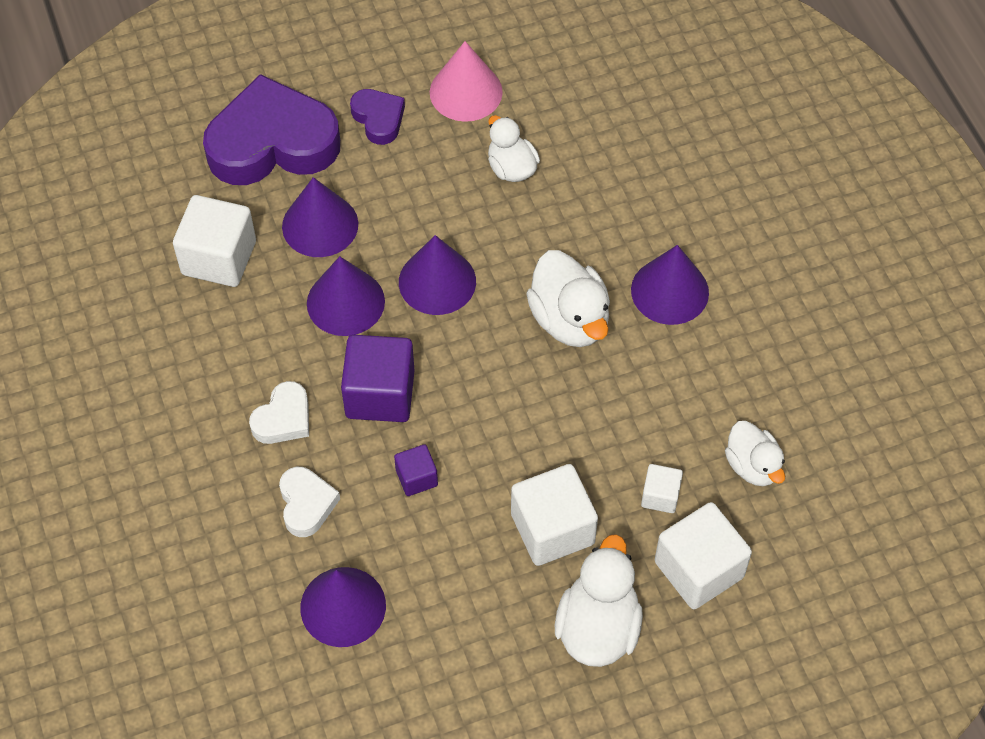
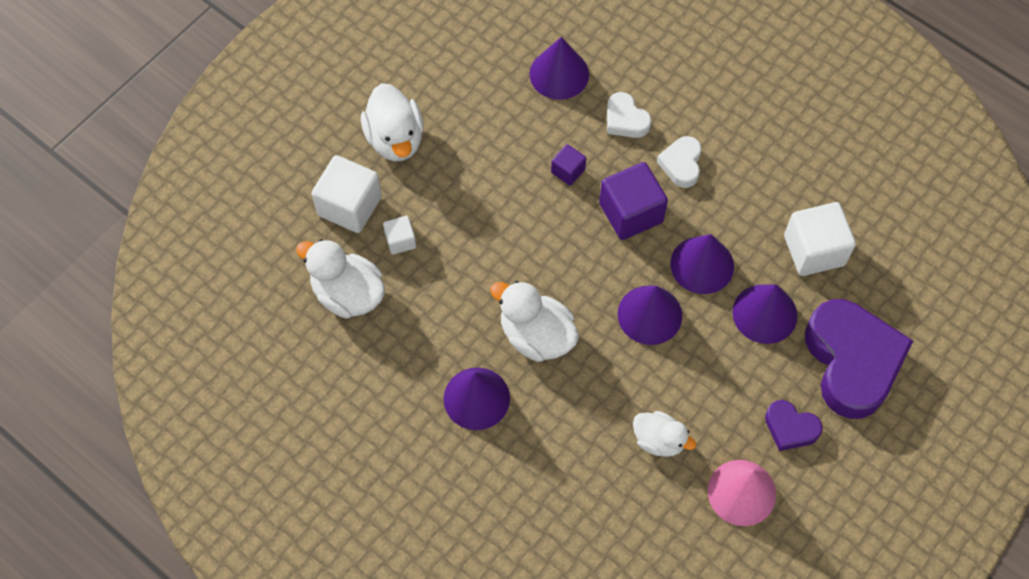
camera: 150 degrees right, 5 degrees up
(272, 143) = (852, 362): purple heart -> purple heart turned 60 degrees counterclockwise
(552, 529) = (459, 183): white cube -> none
(752, 466) = (348, 294): white duck -> white duck, size x1.54

